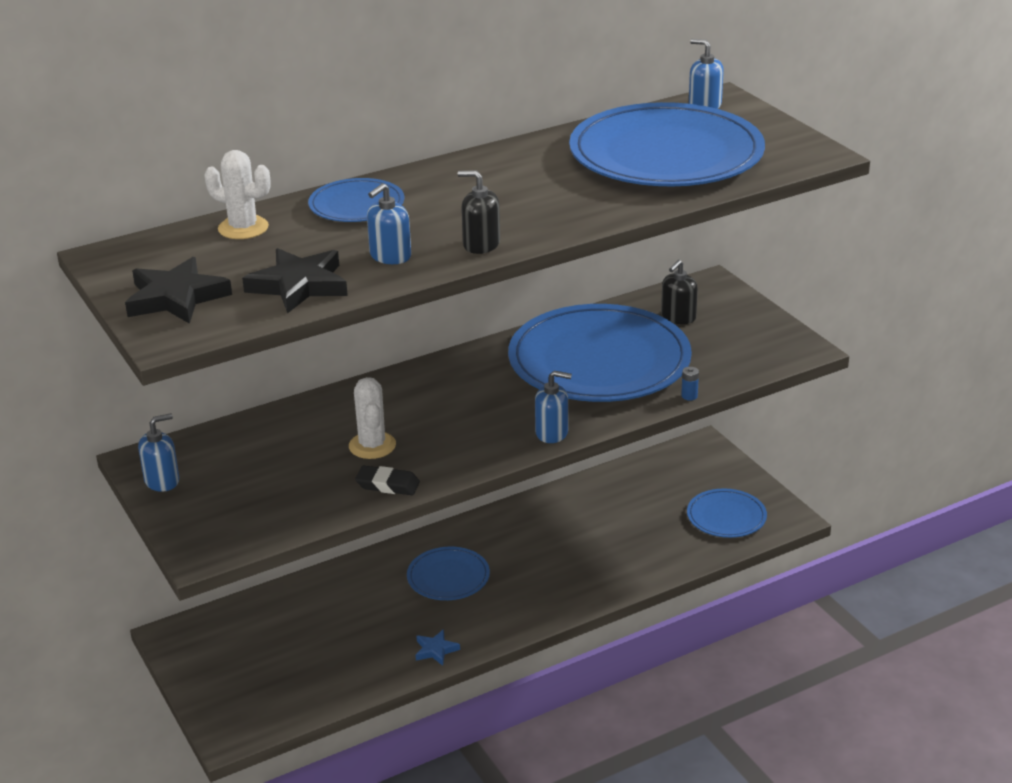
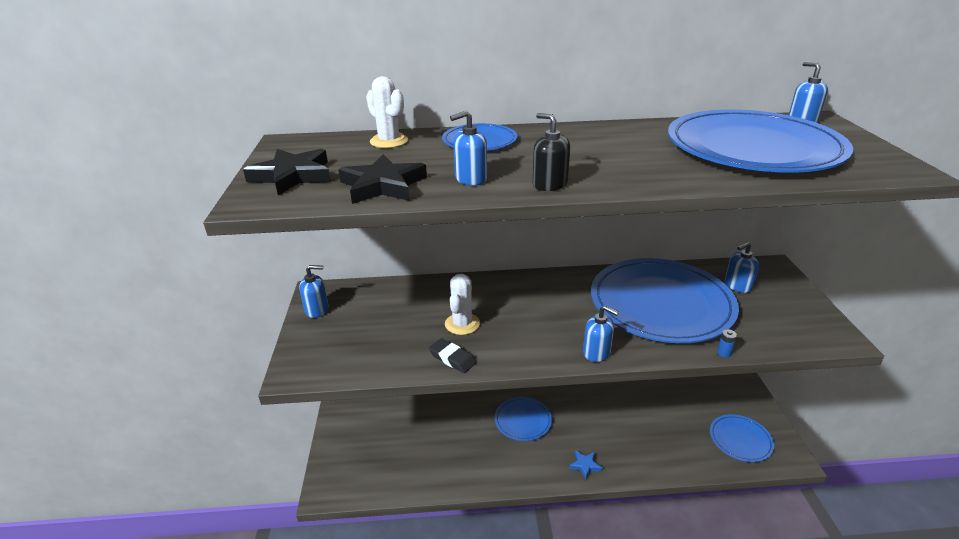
camera: 25 degrees right, 0 degrees up
(436, 650) = (486, 475): blue star -> blue star (585, 465)
(678, 317) = (737, 286): black soap dispenser -> blue soap dispenser

